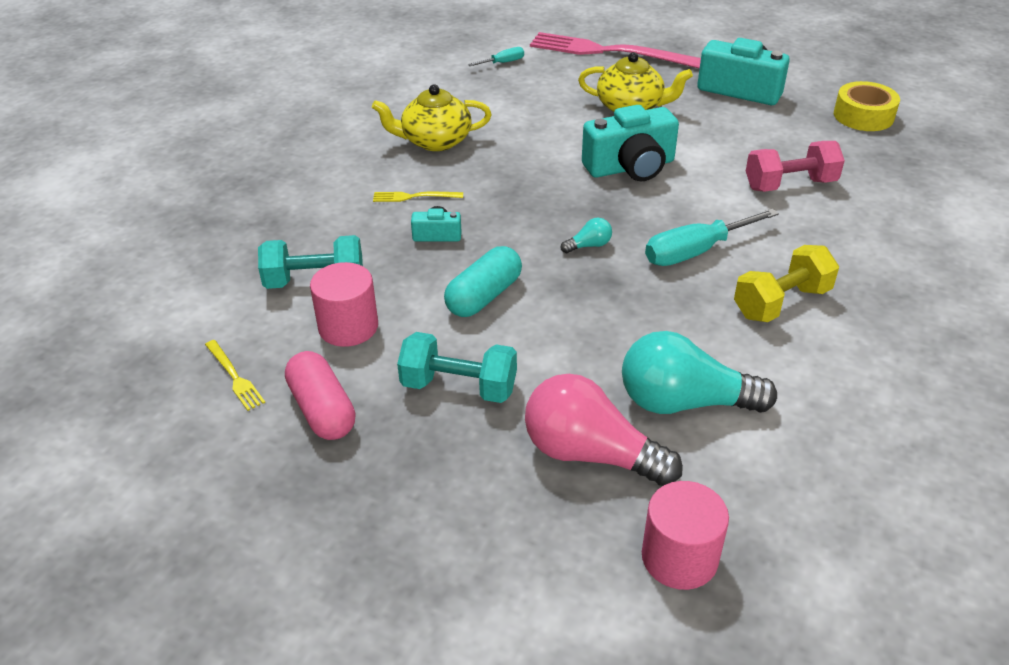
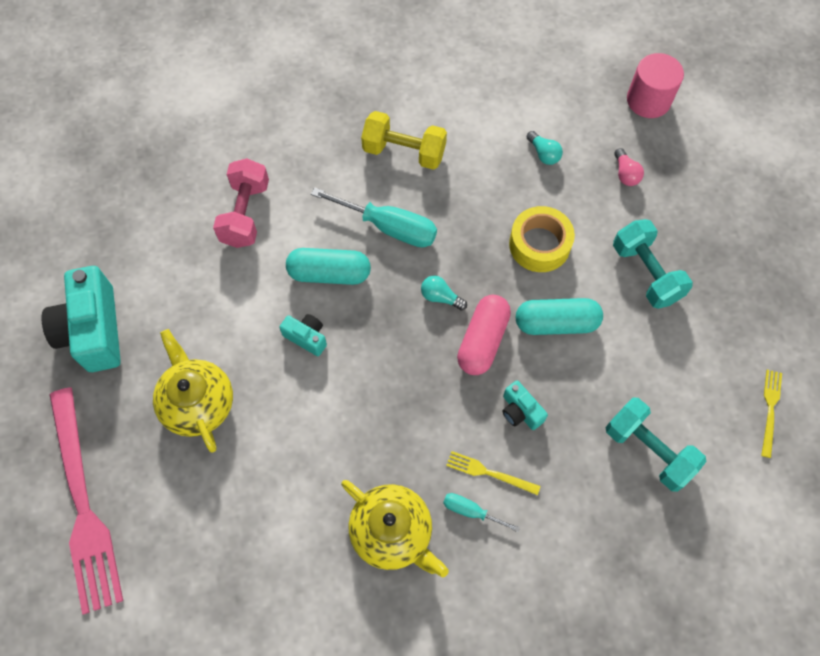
camera: 130 degrees left, 25 degrees up
(322, 410) = (737, 331): pink capsule -> pink capsule (482, 341)
(348, 327) = (665, 382): pink cylinder -> none
(414, 197) = (489, 473): yellow fork -> yellow fork turned 150 degrees clockwise
(503, 63) = (184, 598): turquoise screwdriver -> turquoise screwdriver (471, 511)
(590, 454) = (625, 174): pink light bulb -> pink light bulb, size x0.43
(630, 167) = (306, 337): turquoise camera -> turquoise camera, size x0.48
(679, 200) = (329, 274): none -> turquoise capsule
(684, 402) = (543, 154): turquoise light bulb -> turquoise light bulb, size x0.43
(790, 185) = (245, 214): pink dumbbell -> pink dumbbell turned 60 degrees clockwise
(863, 116) = (83, 214): yellow tape -> yellow tape (539, 245)

